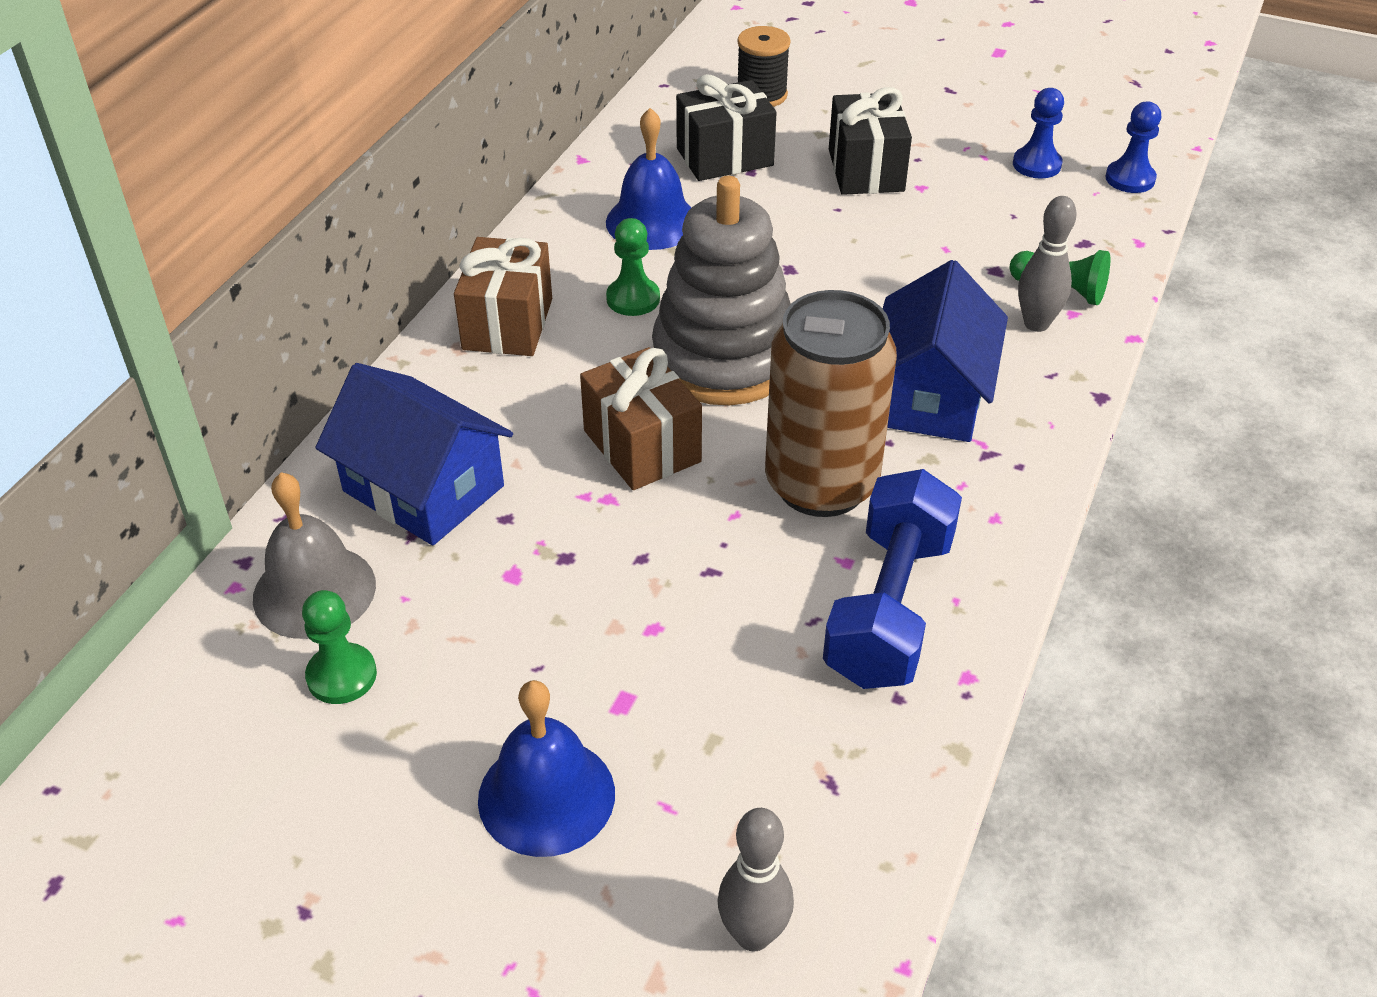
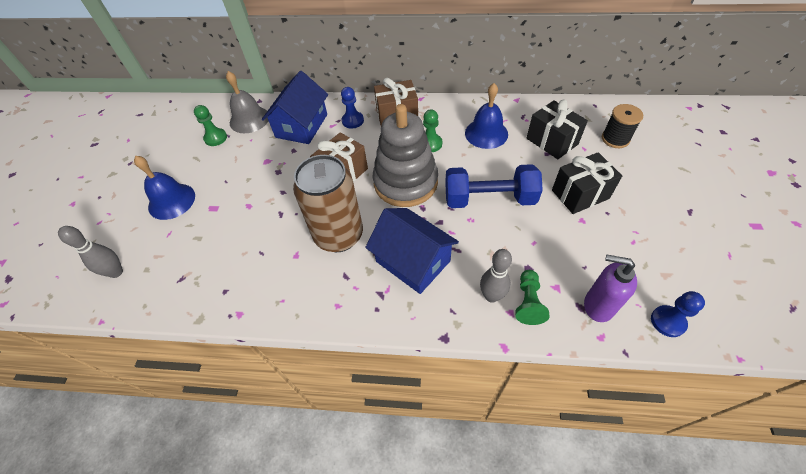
camera: 75 degrees right, 10 degrees up
(889, 608) = (272, 277): blue dumbbell -> blue dumbbell (489, 199)
(929, 395) = (413, 261): blue house -> blue house turned 45 degrees clockwise
(1036, 165) = (644, 268): blue pawn -> blue pawn (352, 121)
(1087, 227) = (598, 306): none -> purple soap dispenser

